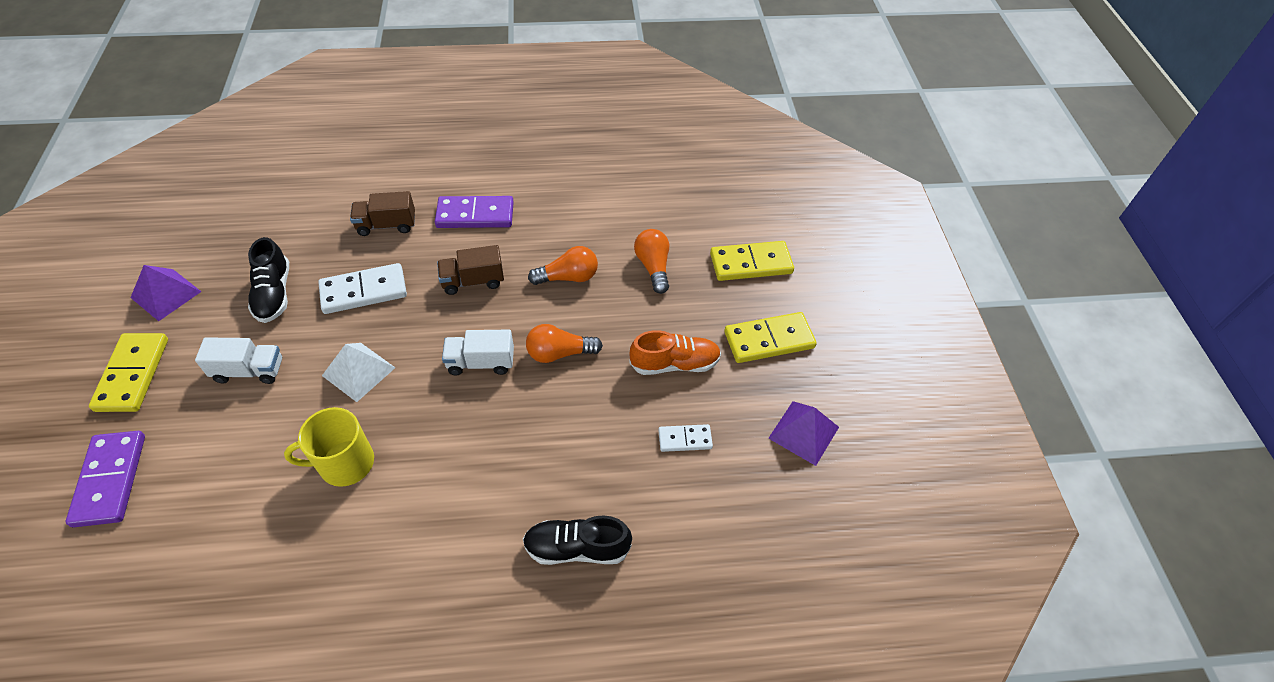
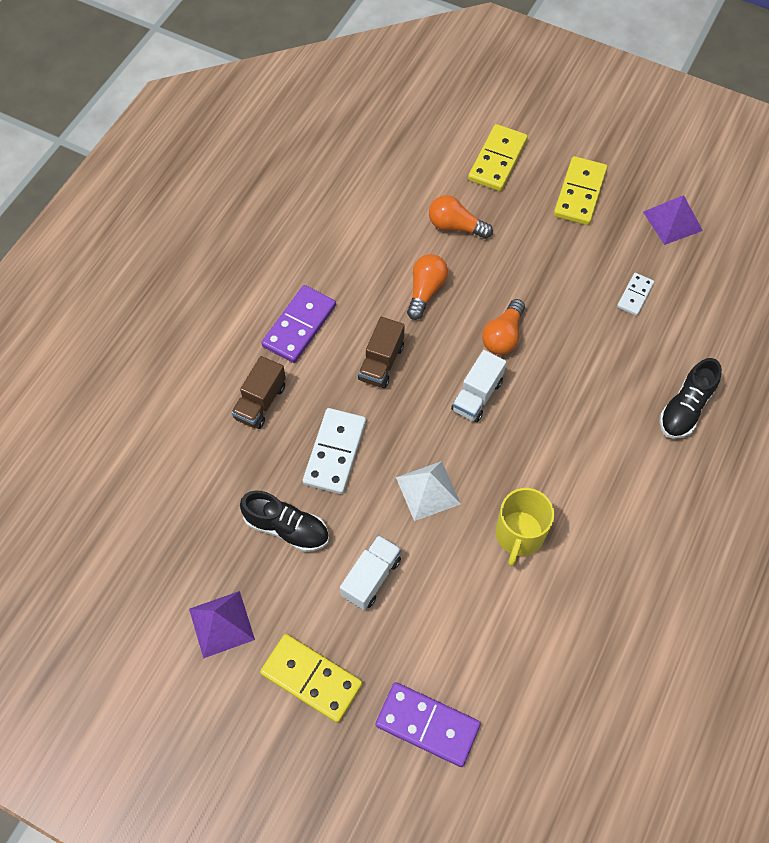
camera: 55 degrees left, 10 degrees up
(674, 364) = (563, 265): orange shoe -> none

